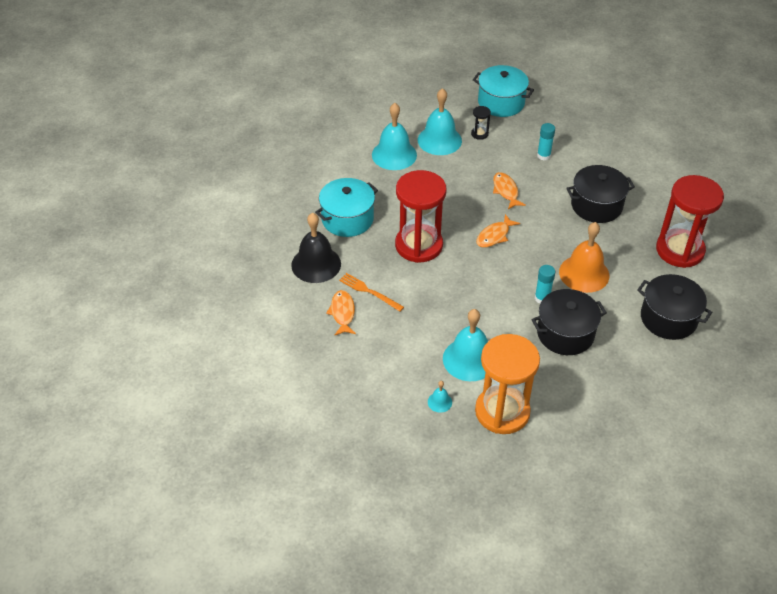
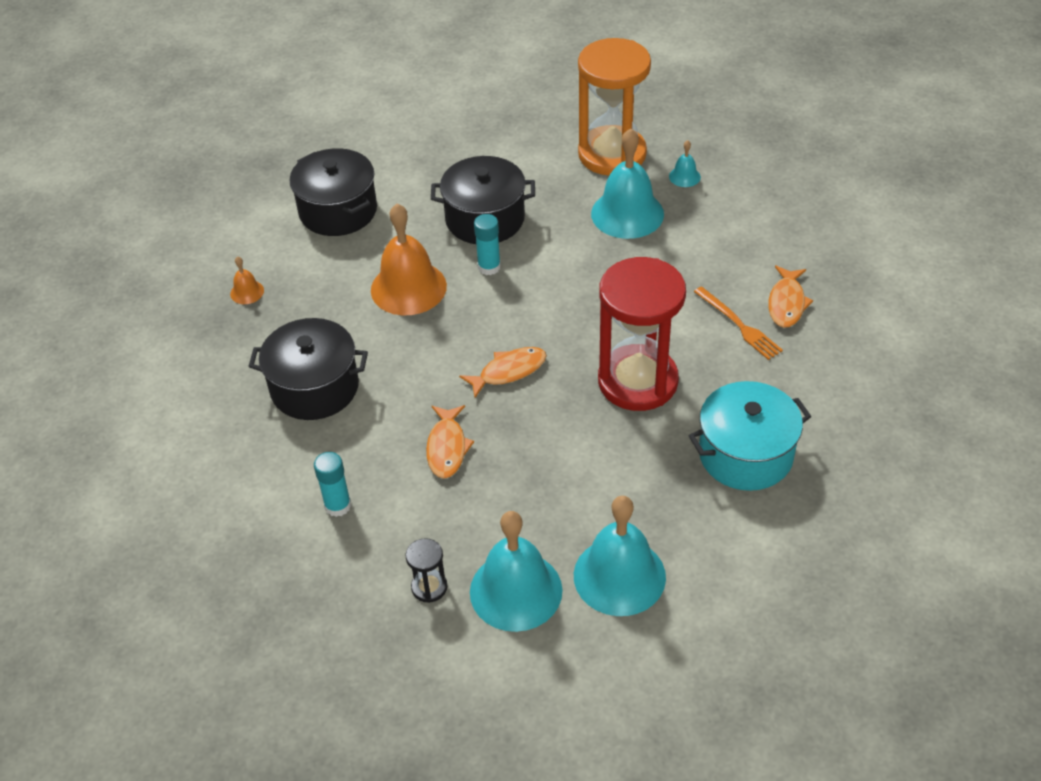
camera: 160 degrees left, 0 degrees up
(316, 264) = (815, 384): black bell -> none
(501, 102) = (341, 662): turquoise pot -> none
(680, 250) = (247, 292): red hourglass -> orange bell

